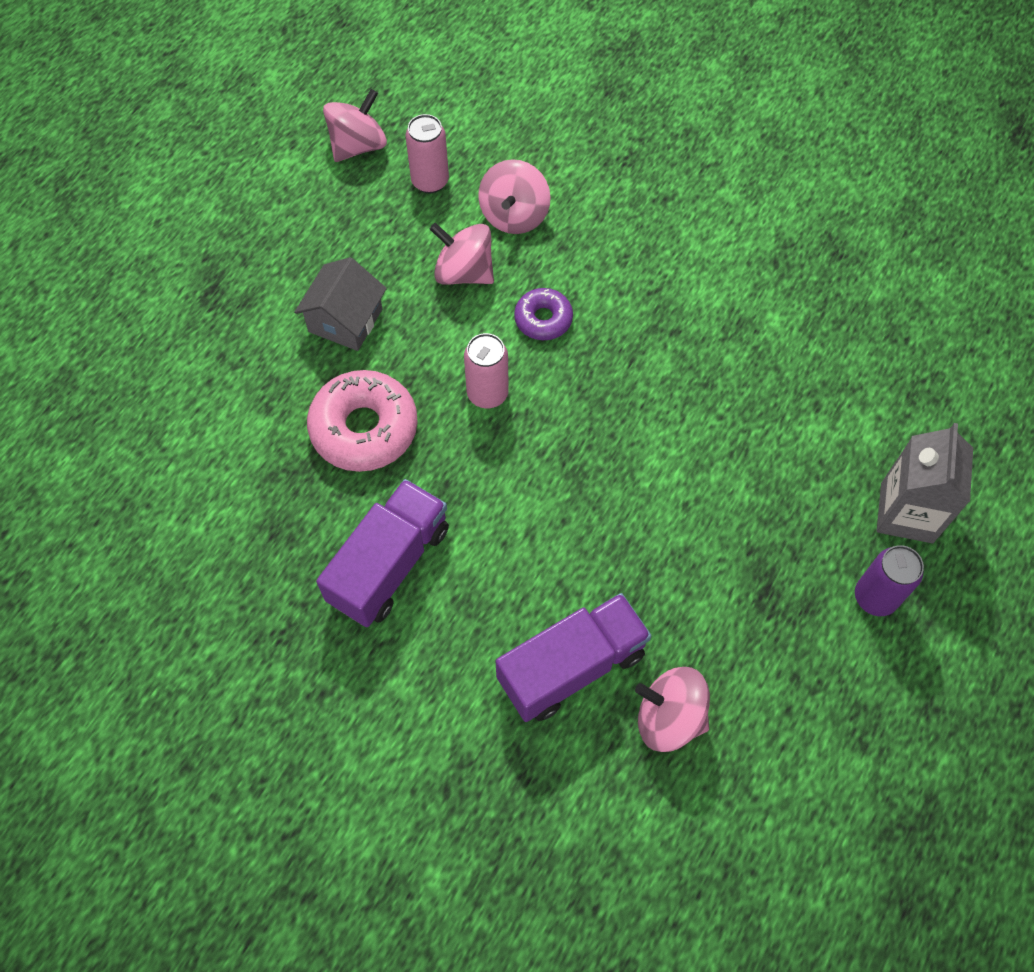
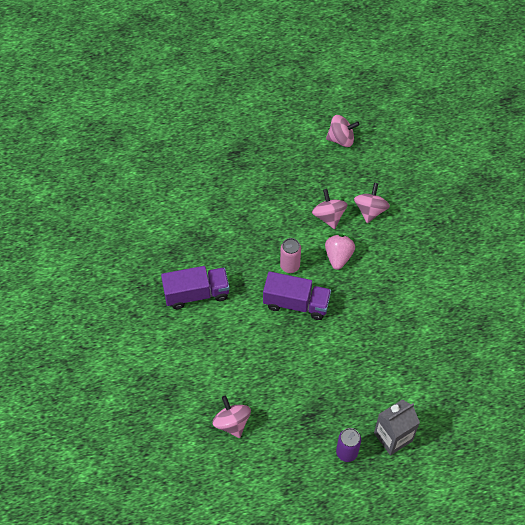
camera: 45 degrees right, 5 degrees down
(345, 320) = (269, 200): grey house -> none
(364, 428) = (236, 242): pink donut -> none
(430, 181) = (353, 173): pink can -> none
(514, 215) = (370, 211): pink spinning top -> pink spinning top turned 135 degrees clockwise
(543, 319) = (338, 257): purple donut -> pink strawberry
(571, 666) = (218, 378): purple truck -> purple truck (296, 303)

